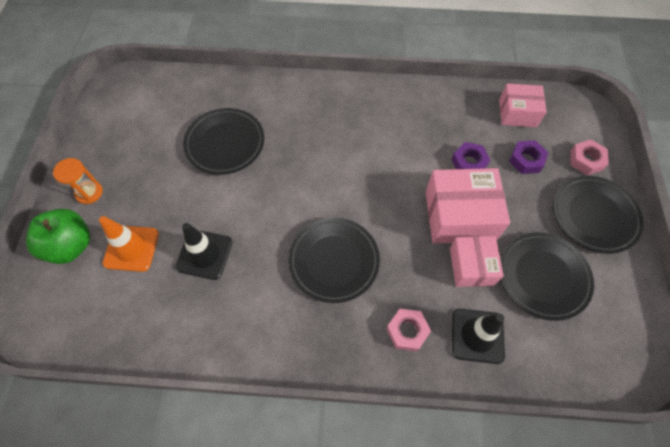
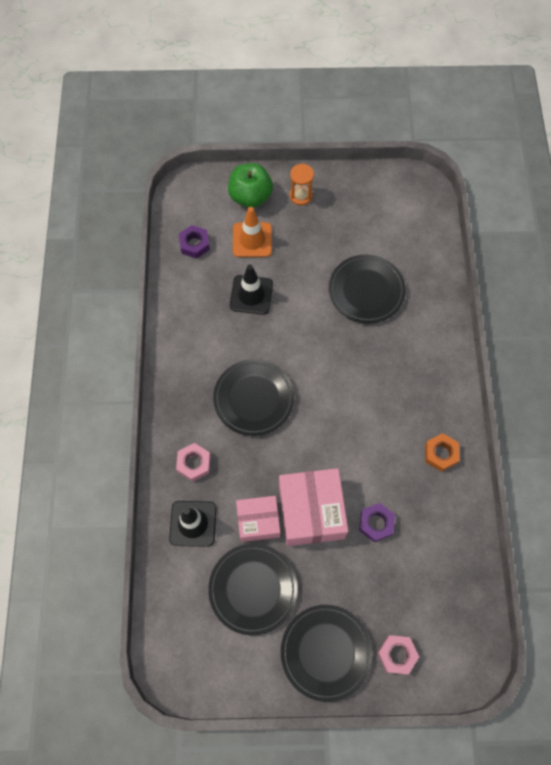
camera: 85 degrees right, 5 degrees up
(402, 106) = (440, 454): none -> orange nut
(517, 113) = (452, 582): pink box -> none
(526, 160) = (387, 586): purple nut -> purple nut (194, 244)

